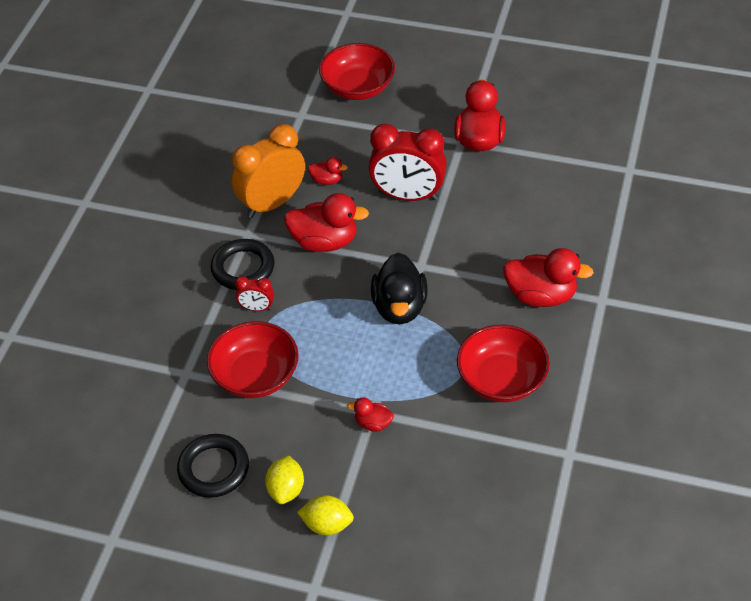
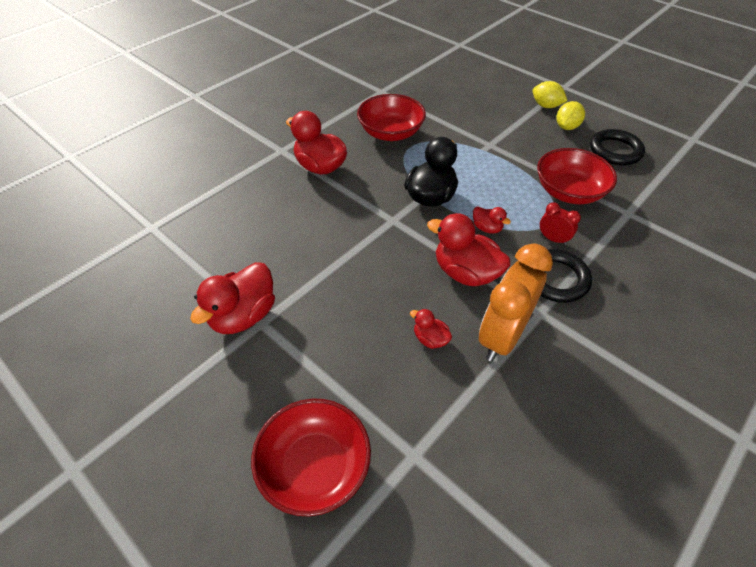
camera: 155 degrees left, 0 degrees up
(272, 203) = (502, 336): orange clock -> orange clock turned 135 degrees clockwise
(373, 423) = (492, 139): red duck -> red duck (487, 228)
(408, 196) = (359, 285): red clock -> none

